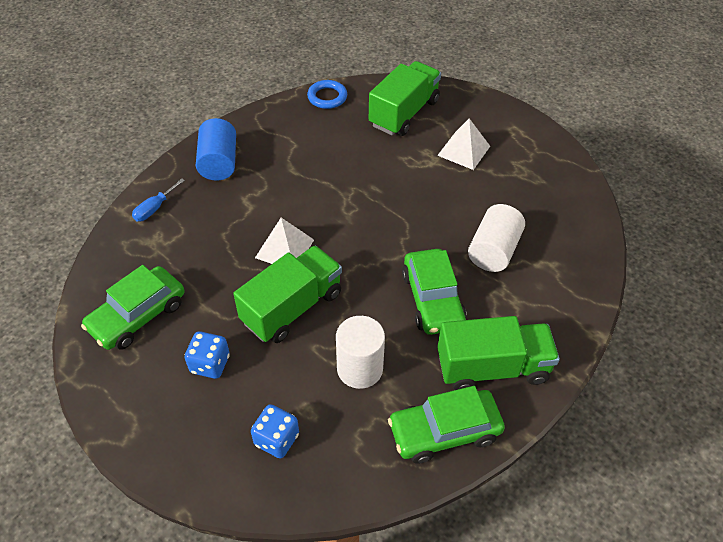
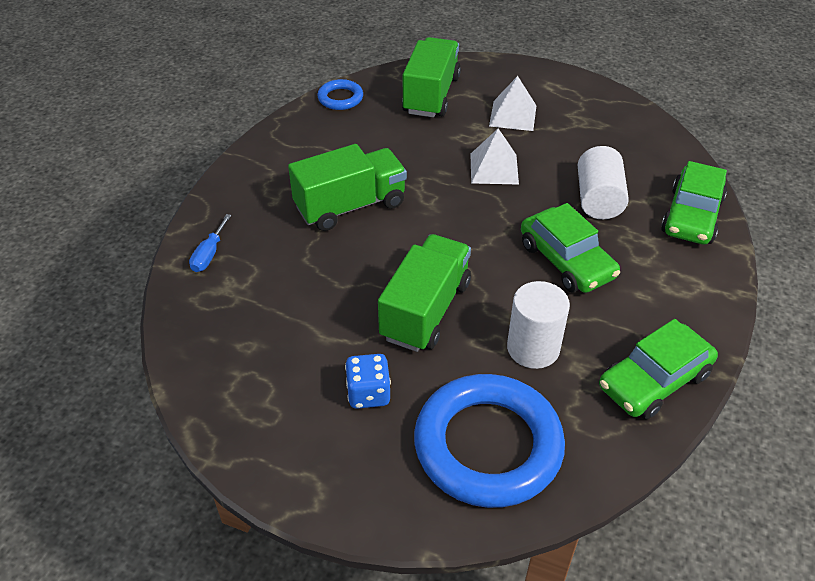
camera: 20 degrees left, 5 degrees down
(138, 316) = (255, 369): green car -> green car (691, 216)
(219, 163) = (257, 189): blue cylinder -> none
(276, 439) = (488, 445): blue dice -> blue ring
(284, 248) = (382, 255): white pyramid -> white pyramid (494, 168)
(492, 367) = (663, 307): green truck -> green truck (350, 206)

